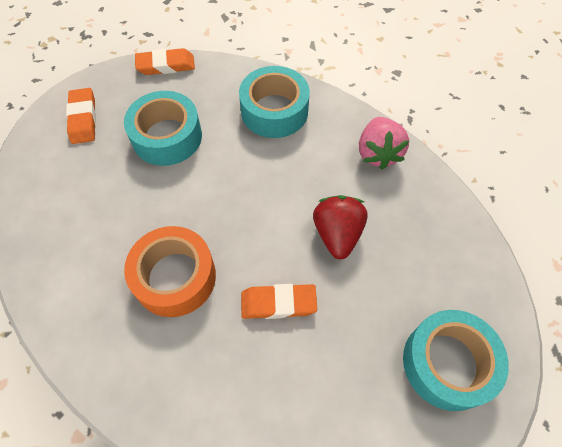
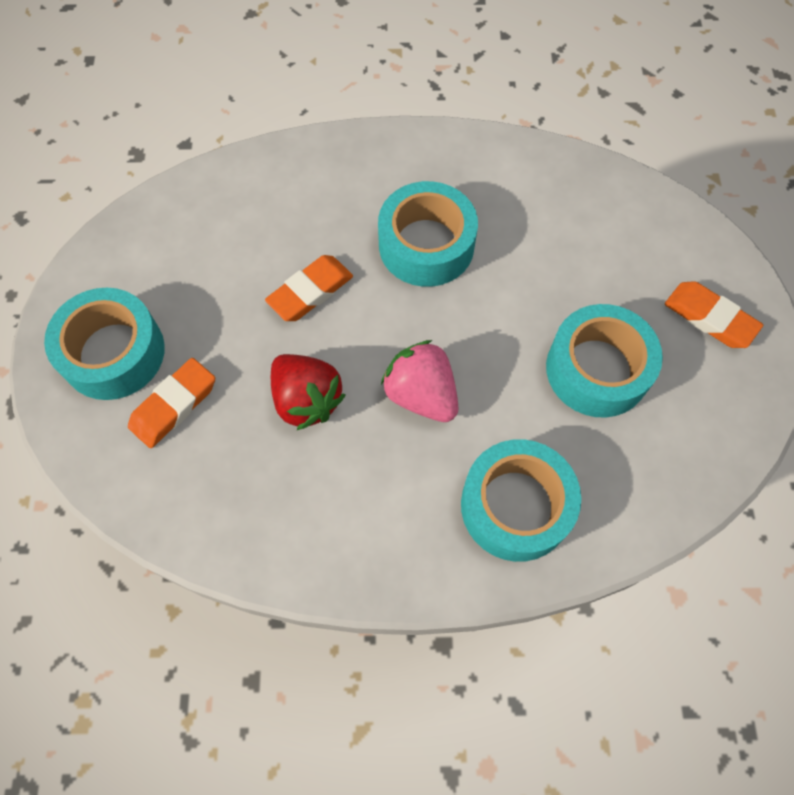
camera: 140 degrees right, 5 degrees up
(166, 65) = (720, 464): orange eraser -> orange eraser (174, 405)
(175, 277) = (426, 245): orange tape -> turquoise tape
(378, 153) = (335, 545): pink strawberry -> pink strawberry (421, 394)

